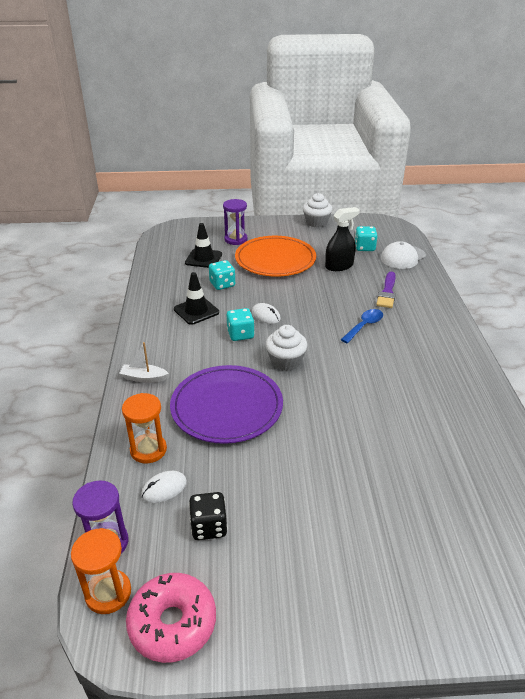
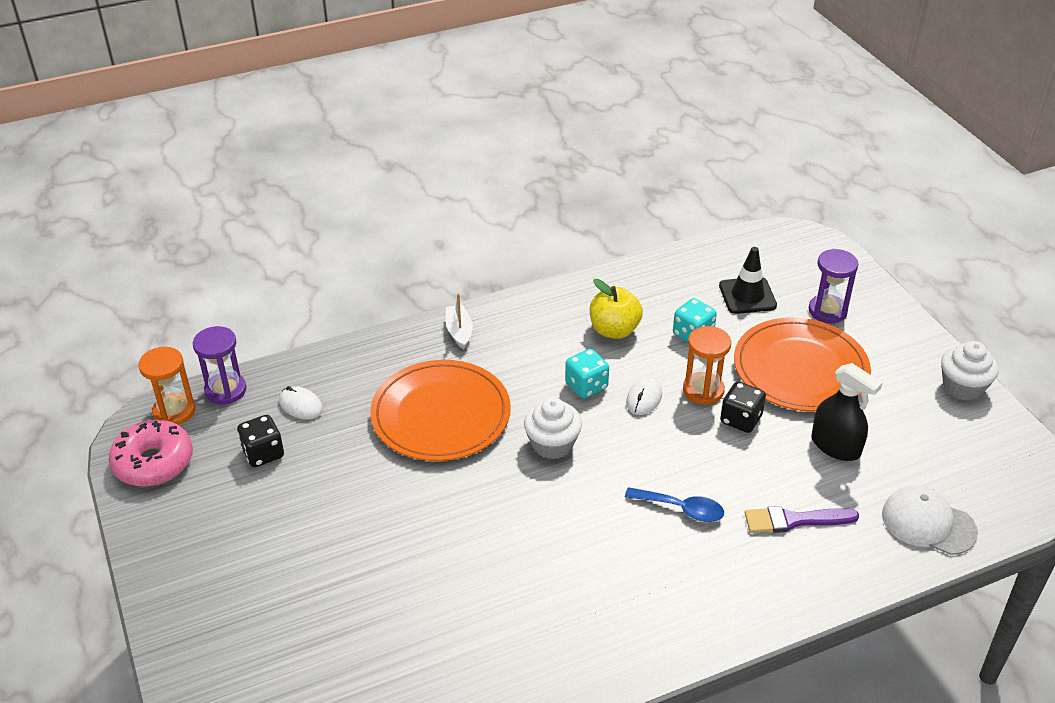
camera: 70 degrees right, 5 degrees up
(148, 450) = (349, 375): orange hourglass -> orange hourglass (703, 390)
(196, 311) = (614, 330): black traffic cone -> yellow apple
(227, 407) = (441, 415): purple plate -> orange plate
(303, 288) = (740, 419): none -> black dice
(364, 247) = (922, 466): turquoise dice -> none

